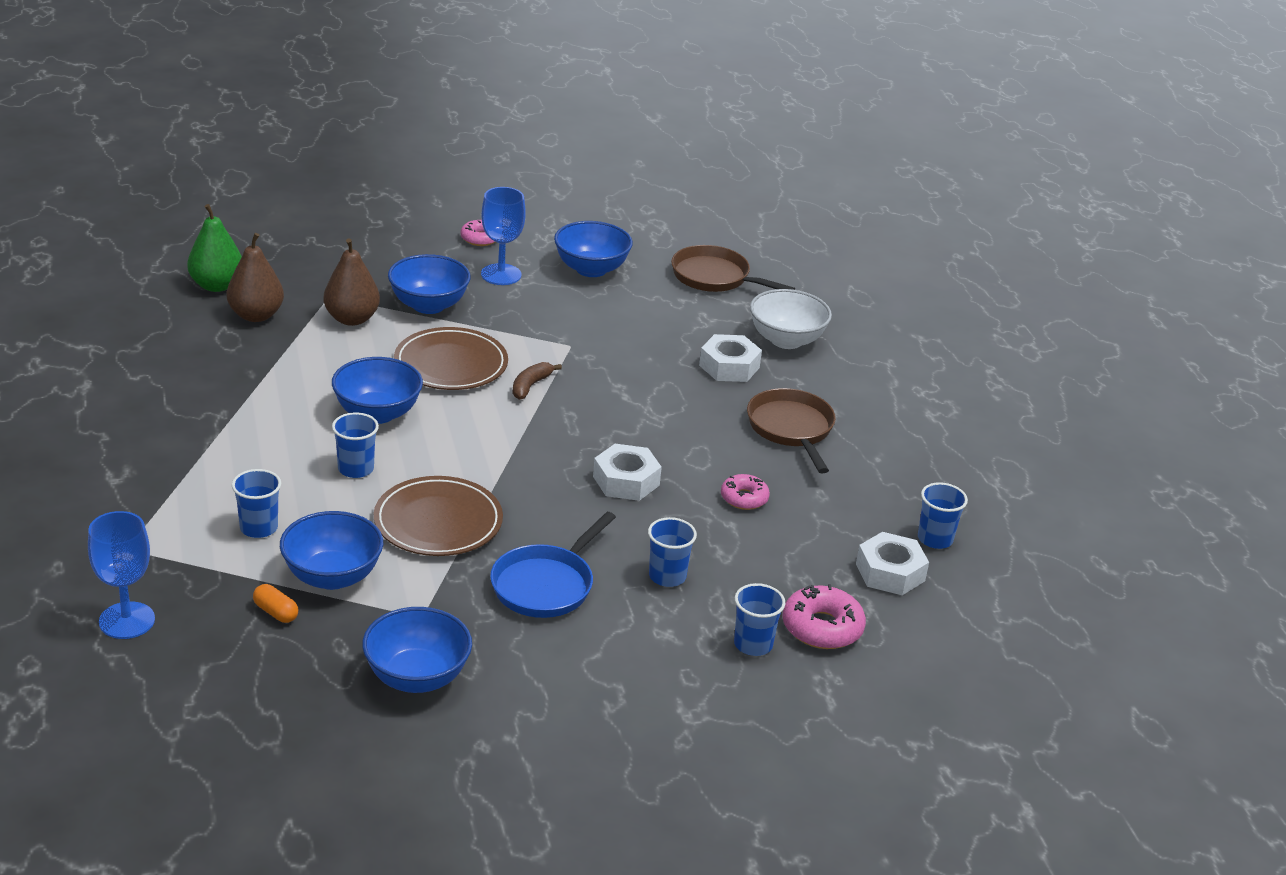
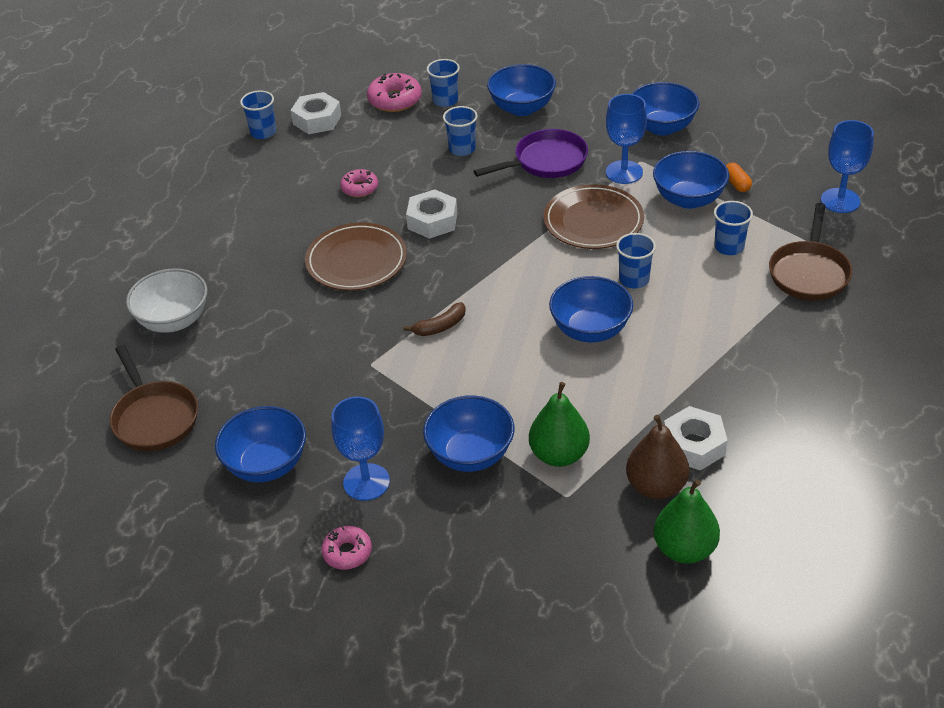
camera: 145 degrees left, 10 degrees up
(351, 319) = (559, 455): brown pear -> green pear
(434, 594) = (624, 172): none -> blue goblet
(451, 364) = (495, 369): brown plate -> brown plate (356, 261)
(546, 585) = (546, 161): blue pan -> purple pan
(637, 659) = (522, 108): none -> blue bowl
(729, 366) = (253, 304): white nut -> white nut (693, 445)
(791, 429) = (267, 233): brown pan -> brown pan (809, 273)

